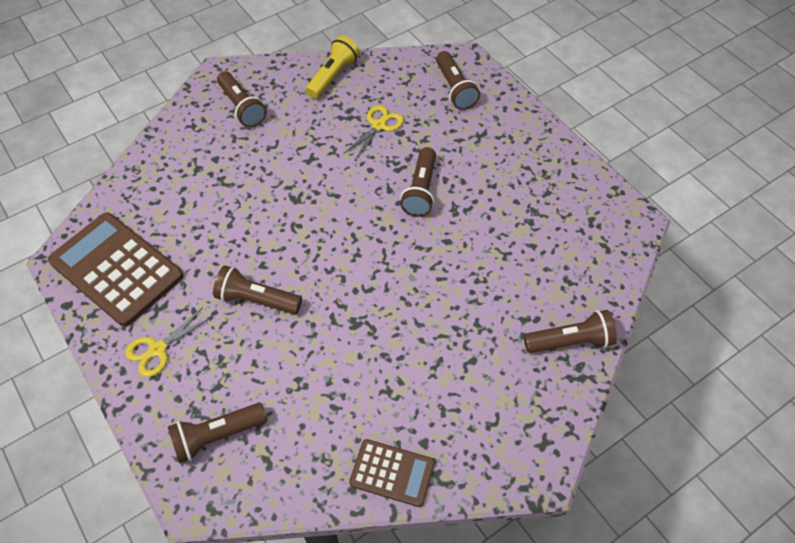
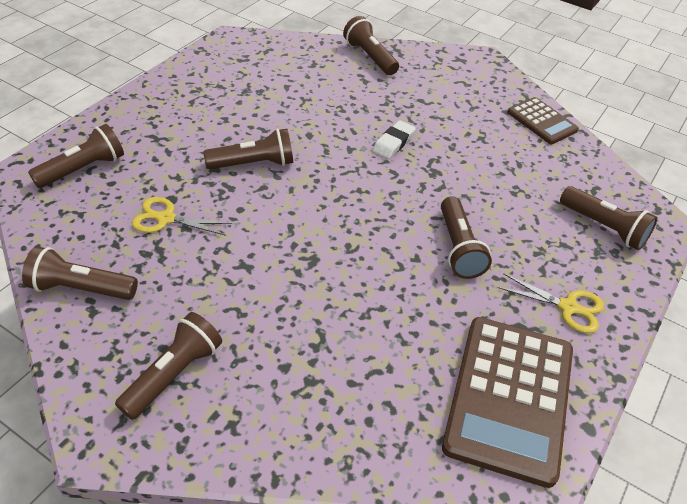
camera: 115 degrees left, 10 degrees down
(333, 76) = (81, 288): yellow flashlight -> brown flashlight
(392, 473) = (542, 121): brown calculator -> brown calculator turned 150 degrees clockwise
(409, 305) = (393, 143): none -> white eraser

